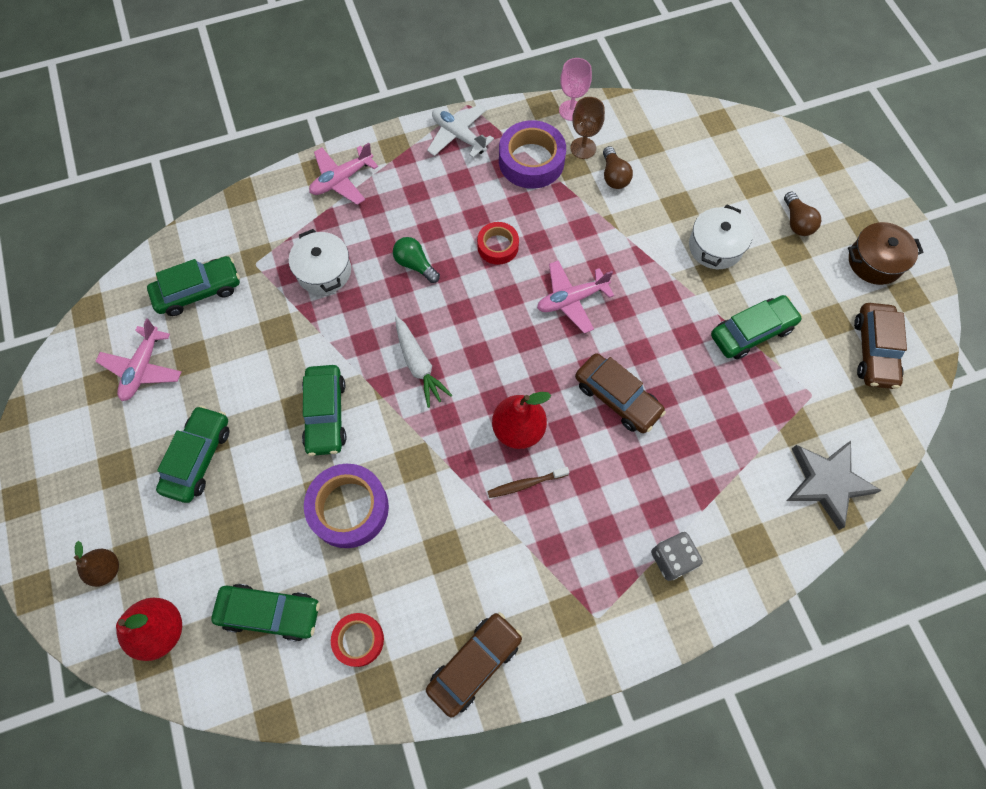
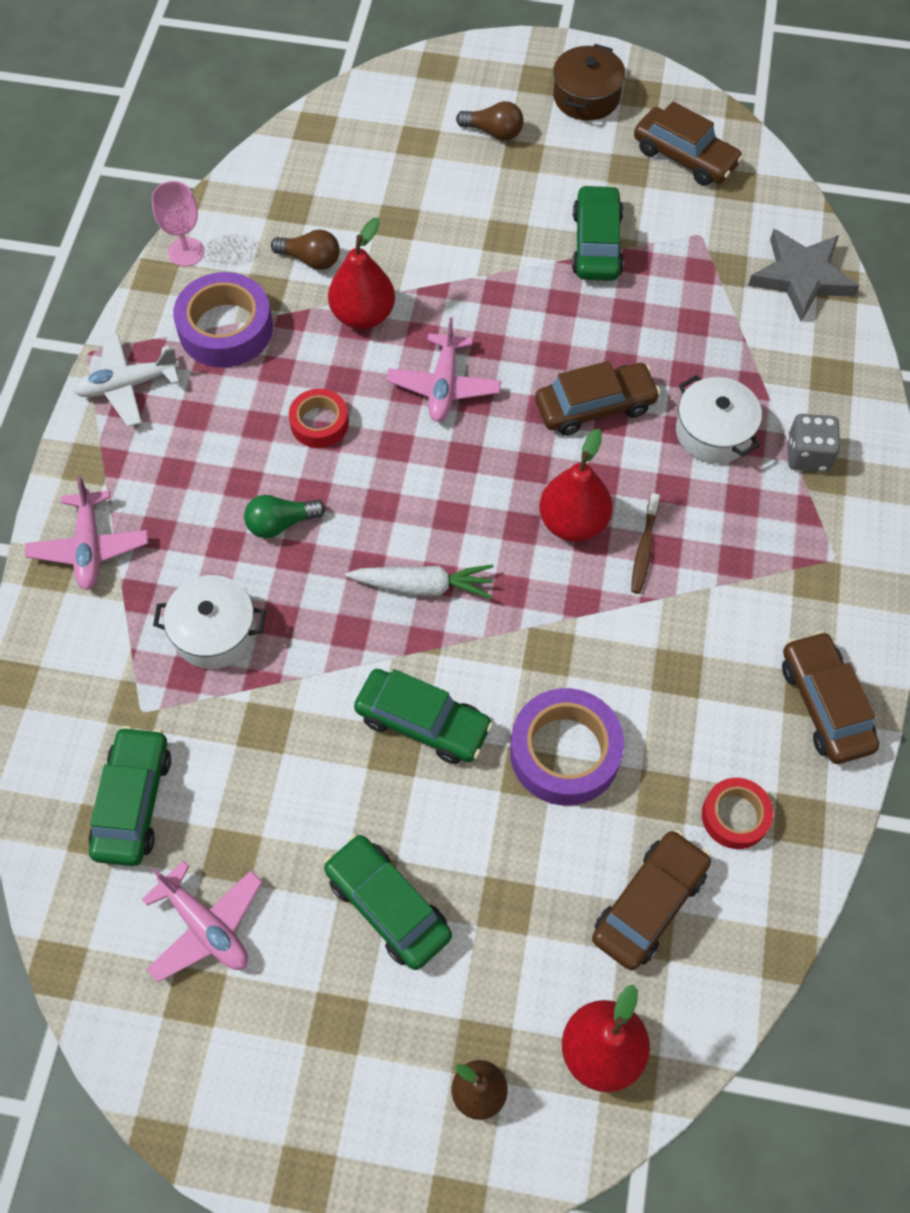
camera: 60 degrees left, 5 degrees down
(270, 613) = (649, 904): green car -> brown car
(583, 148) = (249, 268): brown goblet -> none
(593, 226) = (363, 315): none -> red pear
(715, 247) = (472, 218): white pot -> white pot (713, 432)

